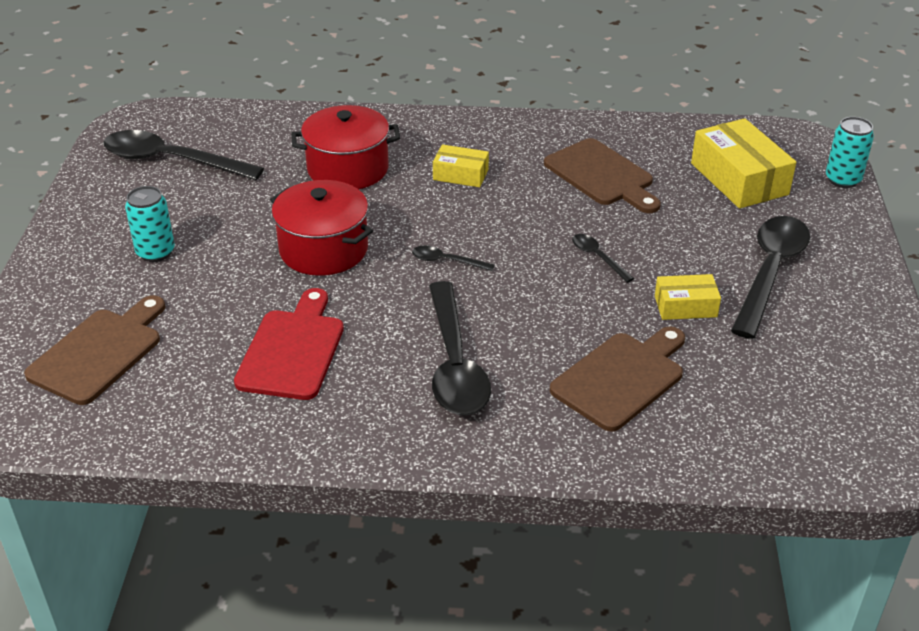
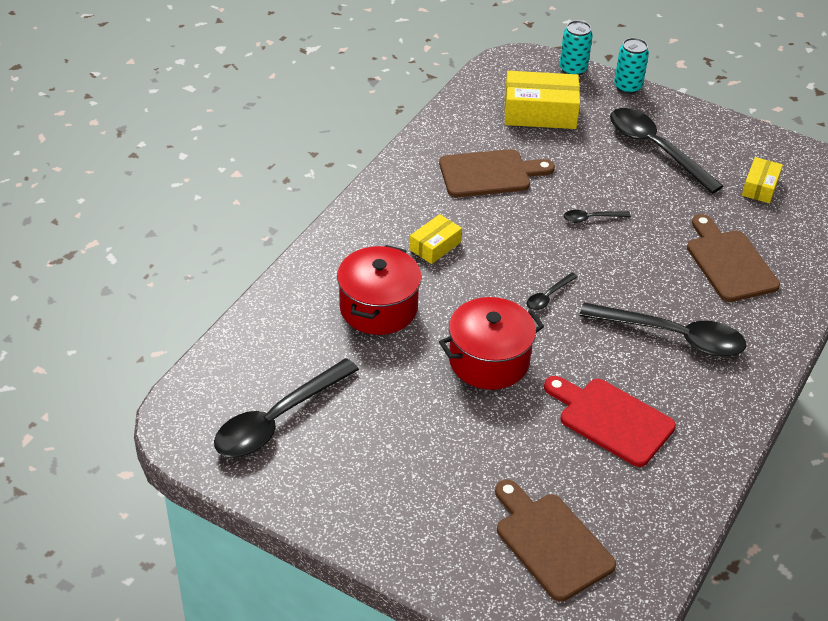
camera: 65 degrees left, 5 degrees up
(155, 252) = (425, 469): turquoise can -> turquoise can (627, 87)
(685, 306) = (670, 202): yellow box -> yellow box (760, 187)

